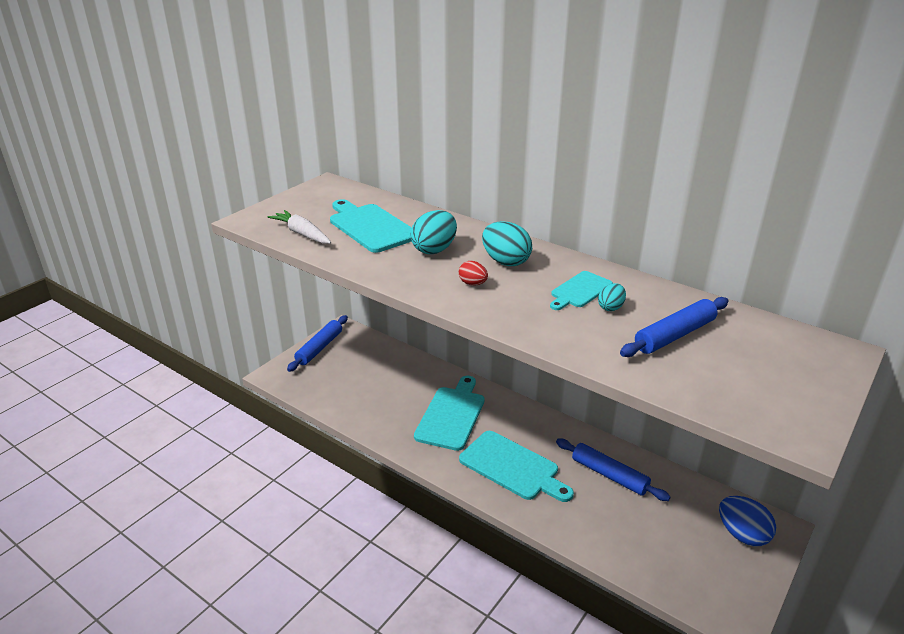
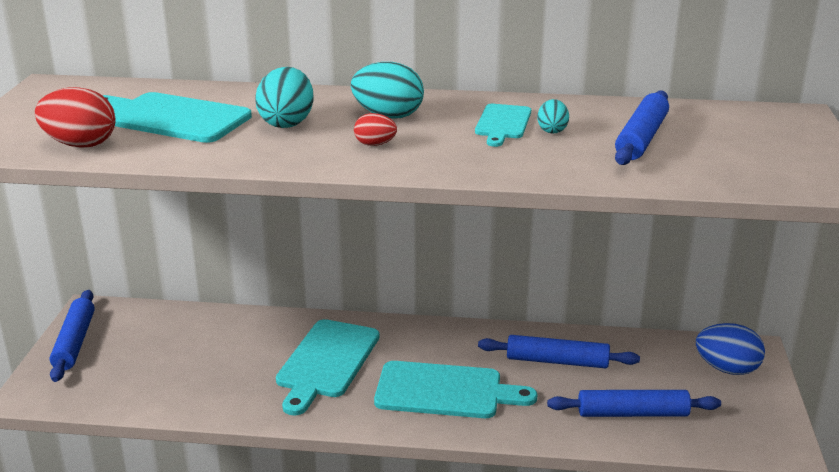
camera: 30 degrees left, 5 degrees down
(302, 234) = (80, 145): white carrot -> red egg
(451, 415) = (326, 362): turquoise cutting board -> turquoise cutting board turned 150 degrees counterclockwise
(634, 539) = (632, 413): none -> blue rolling pin

